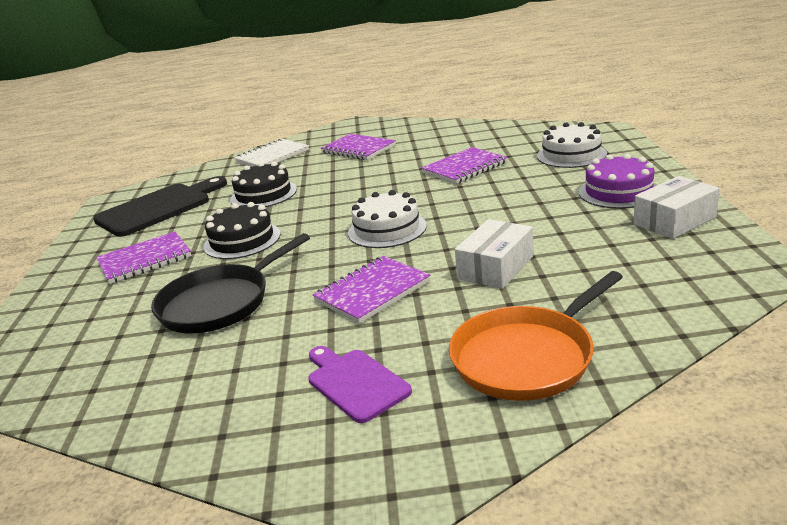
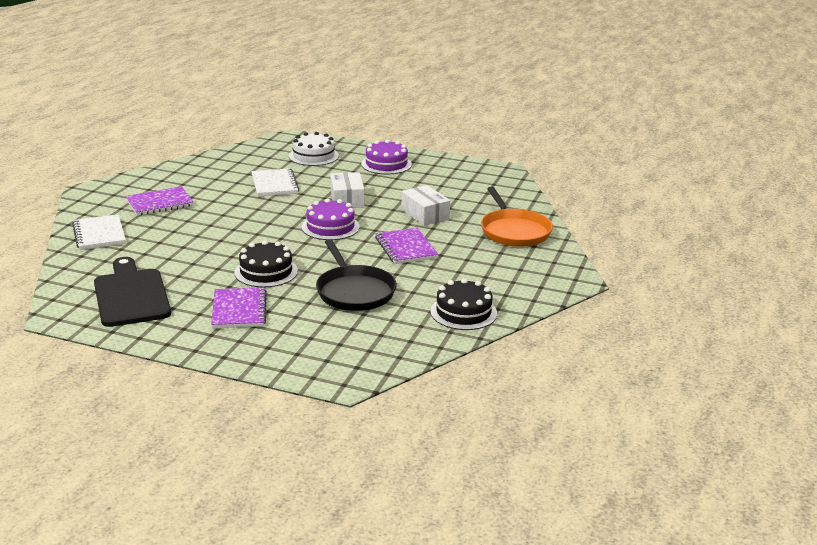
camera: 70 degrees left, 0 degrees up
(263, 194) = (187, 251): black cake -> black cake (463, 312)
(355, 383) = (490, 270): purple cutting board -> none
(387, 229) = (330, 227): white cake -> purple cake
(464, 168) = (274, 184): purple notebook -> white notebook
(674, 221) = (439, 166): white box -> white box (347, 199)

